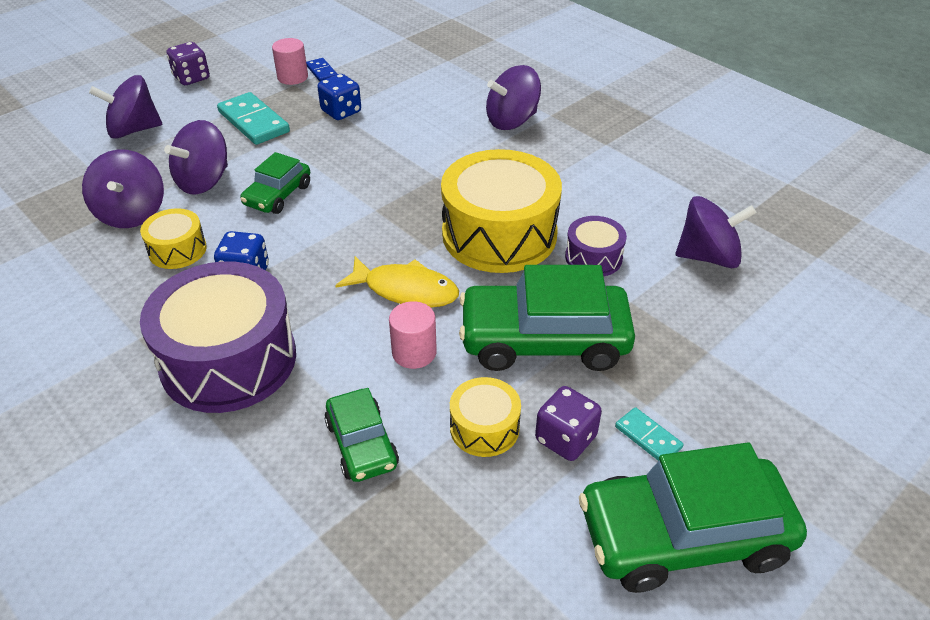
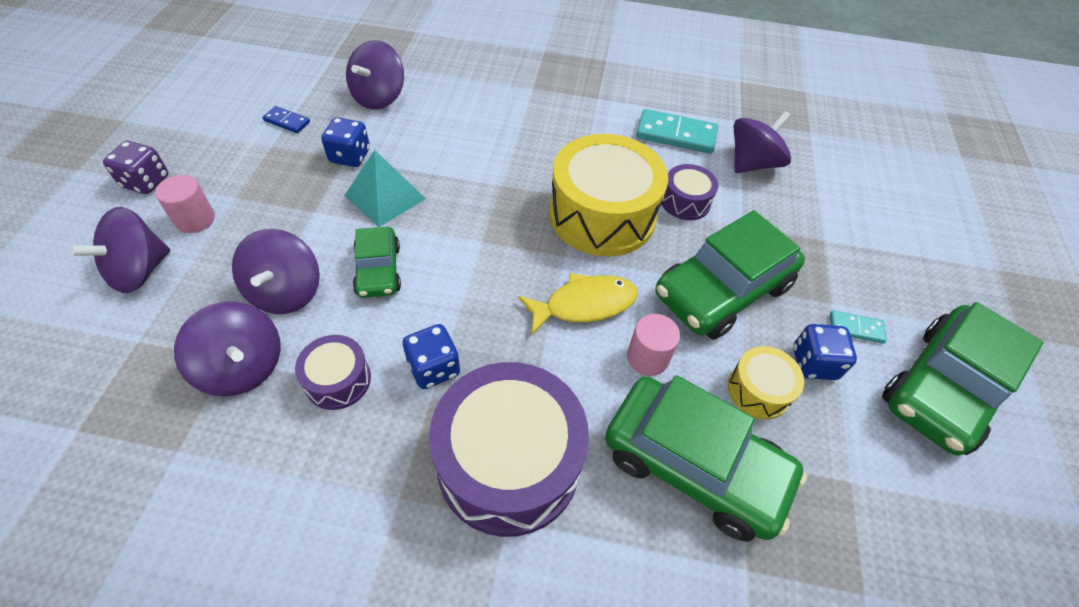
camera: 40 degrees left, 10 degrees up
(177, 250) = (338, 380): yellow drum -> purple drum
(254, 122) = (271, 203): turquoise domino -> turquoise domino (676, 134)
(292, 77) = (262, 138): pink cylinder -> pink cylinder (195, 219)
(336, 149) = (385, 197): none -> turquoise pyramid
(362, 444) = (694, 465): green car -> green car, size x1.83
(512, 121) = (508, 105): purple spinning top -> purple spinning top (379, 97)
(565, 439) = (814, 363): purple dice -> blue dice

